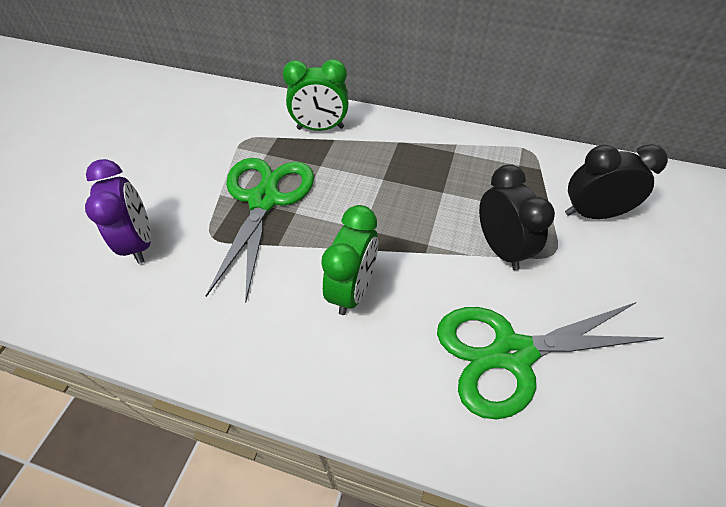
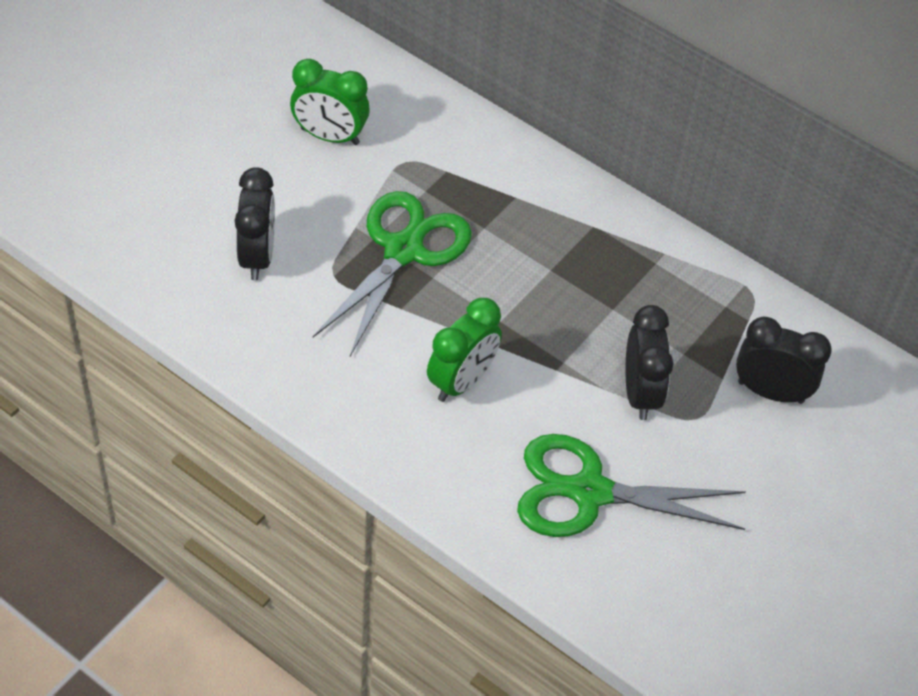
camera: 15 degrees right, 0 degrees up
(140, 242) = (257, 256): purple clock -> black clock
(320, 128) = (504, 175): green clock -> green clock (329, 136)

